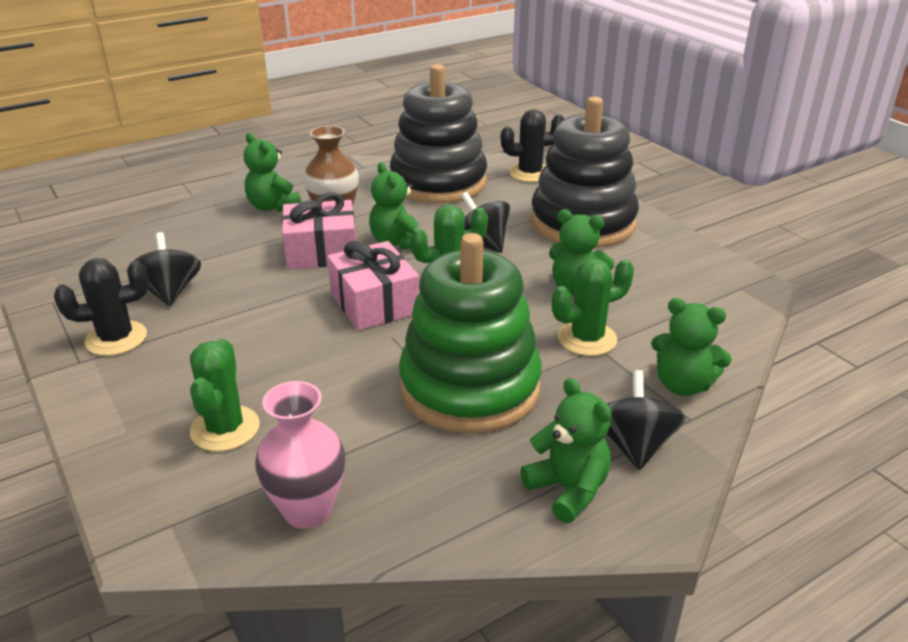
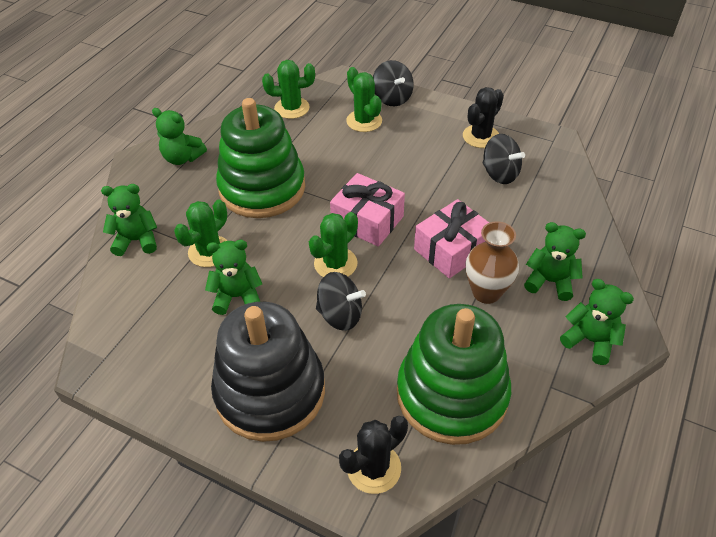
camera: 150 degrees right, 15 degrees up
(308, 510) = (292, 108): pink vase -> green cactus
(397, 242) = (407, 286): green teddy bear -> green teddy bear (590, 340)
(438, 183) = (451, 394): black stacking toy -> green stacking toy
(634, 445) = (156, 191): black spinning top -> black spinning top (392, 98)

